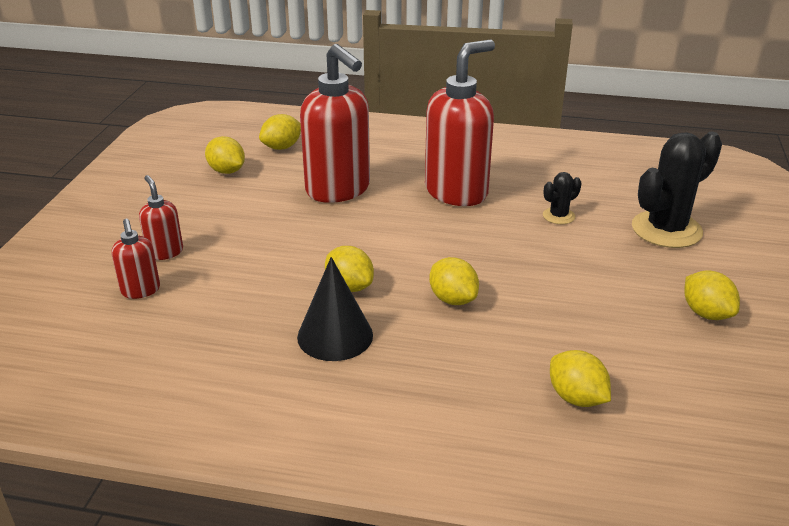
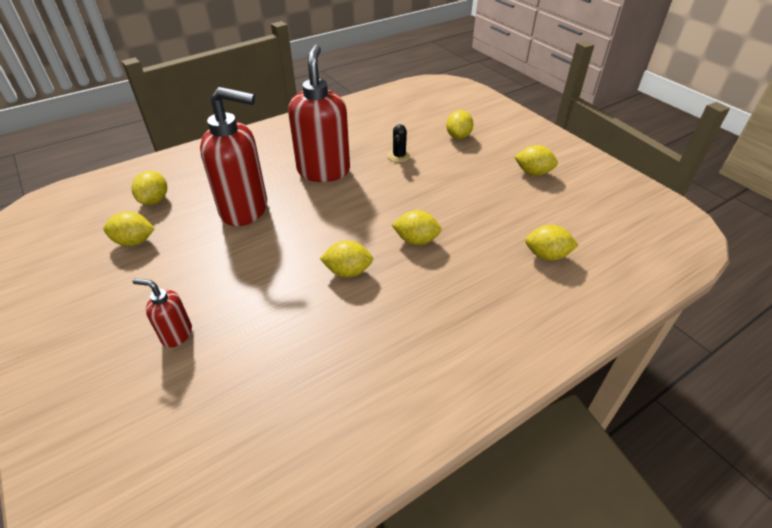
camera: 45 degrees left, 10 degrees up
(141, 290) = (201, 377): red soap dispenser -> none
(335, 336) = (386, 309): black cone -> none
(666, 230) = (458, 136): black cactus -> yellow lemon

